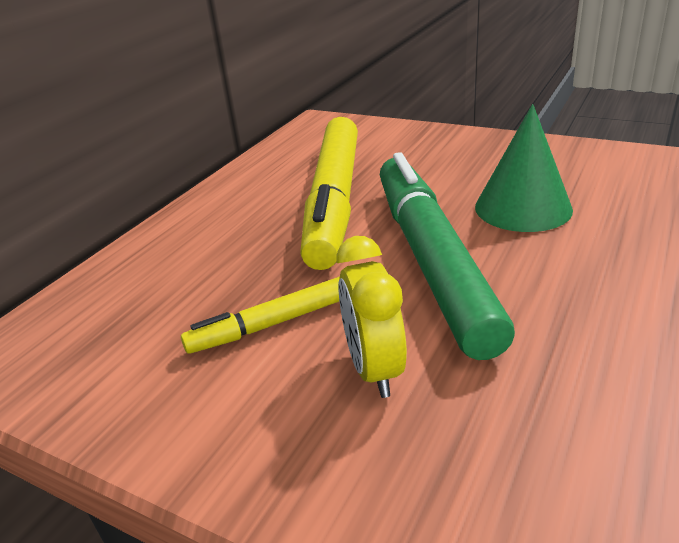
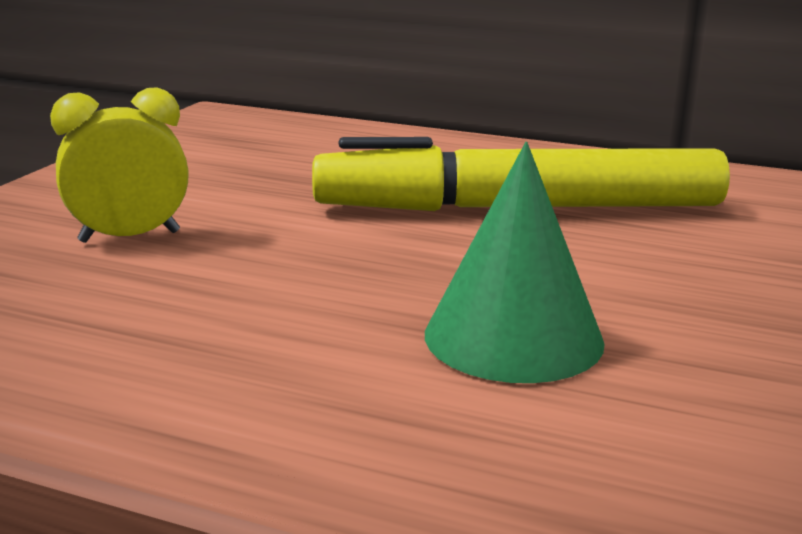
camera: 80 degrees right, 10 degrees down
(271, 324) = (228, 193): yellow marker -> none
(432, 259) = (346, 265): green marker -> none

